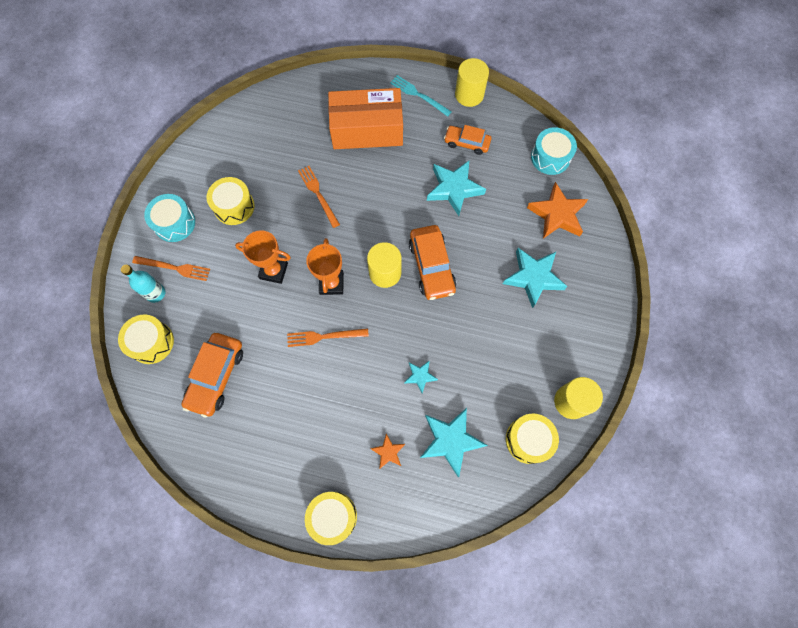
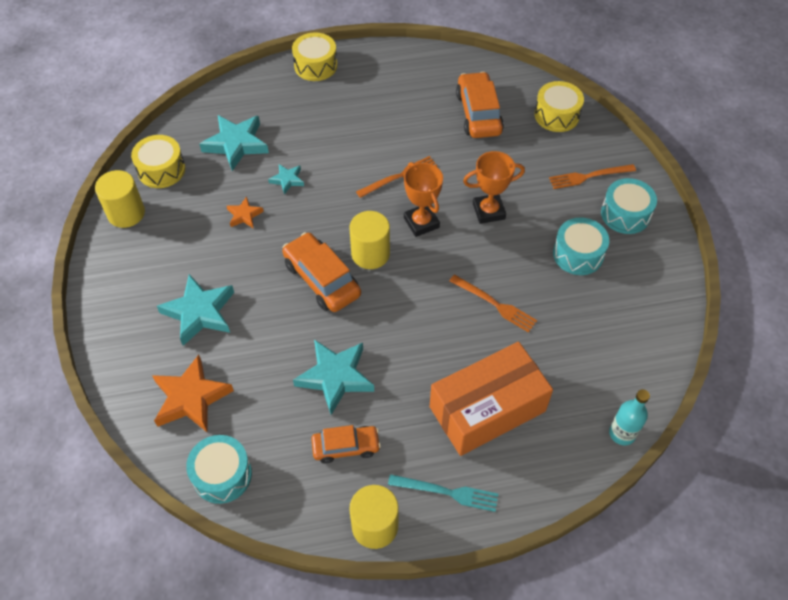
camera: 155 degrees right, 15 degrees down
(155, 293) = (587, 150): turquoise bottle -> turquoise bottle (622, 433)
(234, 206) = (578, 254): yellow drum -> turquoise drum
(388, 452) = (290, 118): orange star -> orange star (244, 215)

